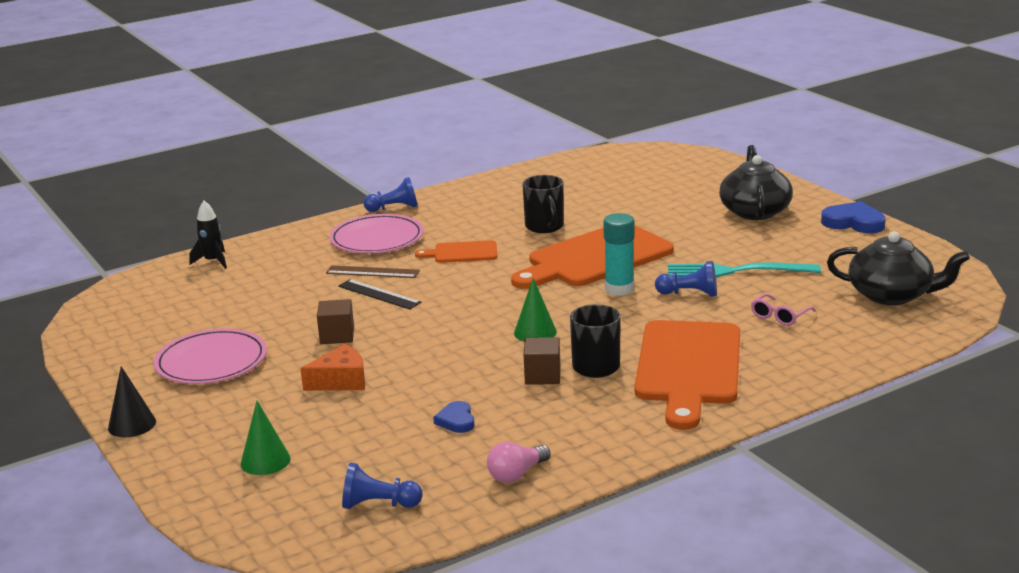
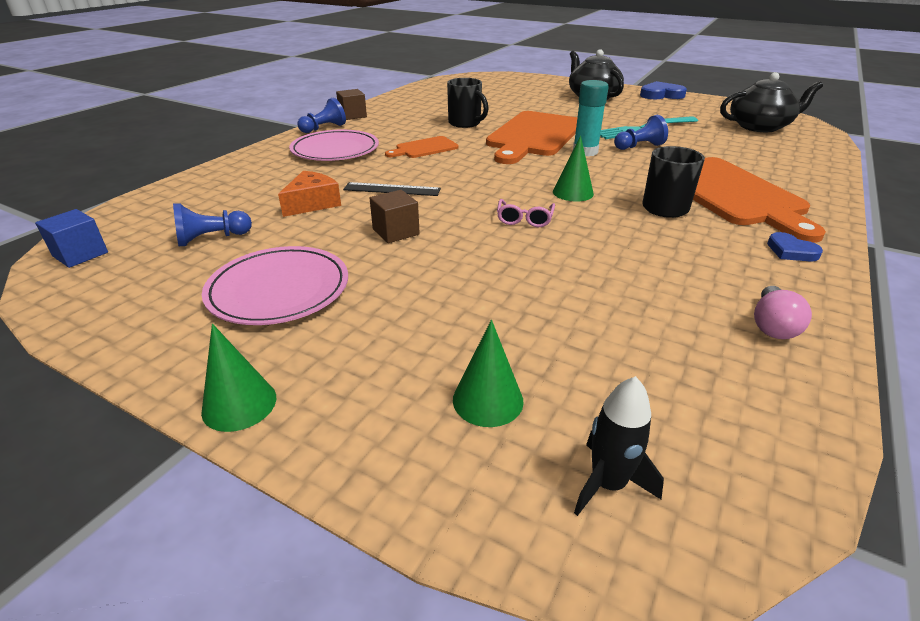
camera: 30 degrees left, 10 degrees up
(108, 304) = (80, 254): none -> blue cube
(132, 424) = (239, 404): black cone -> green cone
(213, 261) = (182, 192): black rocket -> black rocket (607, 484)
(341, 381) = (456, 274): orange cheese -> orange cheese (312, 203)
(372, 272) = (363, 174): brown ruler -> none
(378, 505) = (703, 416): blue pawn -> blue pawn (212, 238)
(456, 420) = (628, 285): blue heart -> blue heart (791, 251)
(542, 376) = (636, 225): brown cube -> brown cube (352, 115)
(779, 316) = (722, 149): pink glasses -> pink glasses (524, 219)

